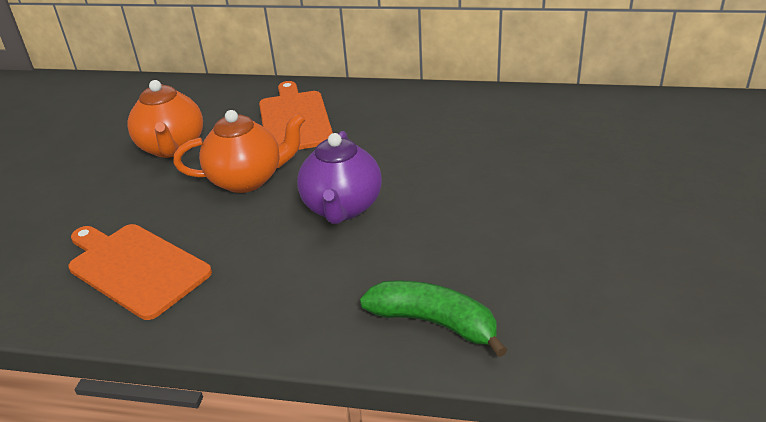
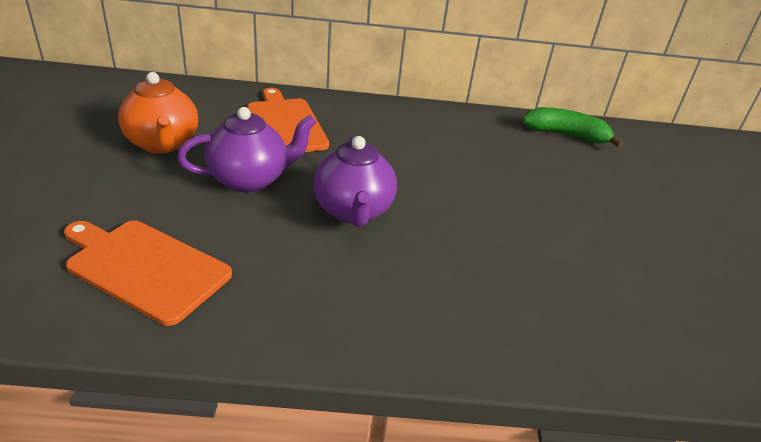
camera: 15 degrees left, 0 degrees up
(247, 179) = (250, 179): orange teapot -> purple teapot
(434, 323) = (474, 328): green banana -> green banana (566, 135)

